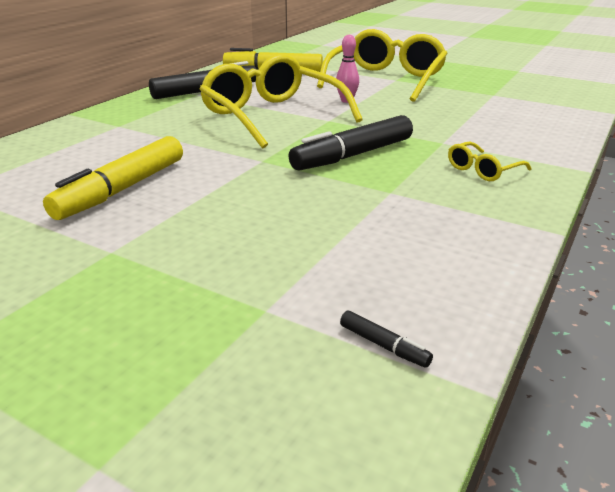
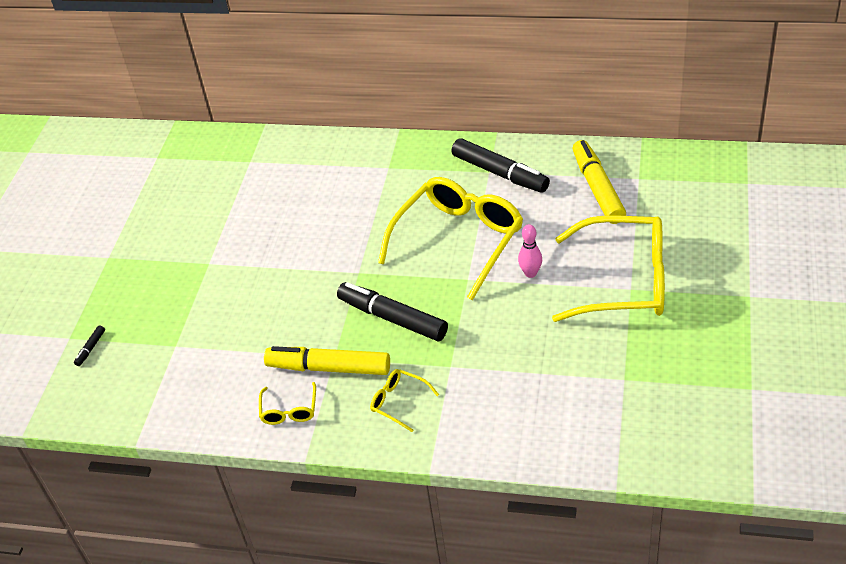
camera: 75 degrees right, 15 degrees up
(122, 189) = (282, 228): yellow marker -> yellow marker (329, 368)
(384, 345) = (160, 398): black marker -> black marker (90, 348)
(468, 231) = (289, 410): none -> yellow glasses

